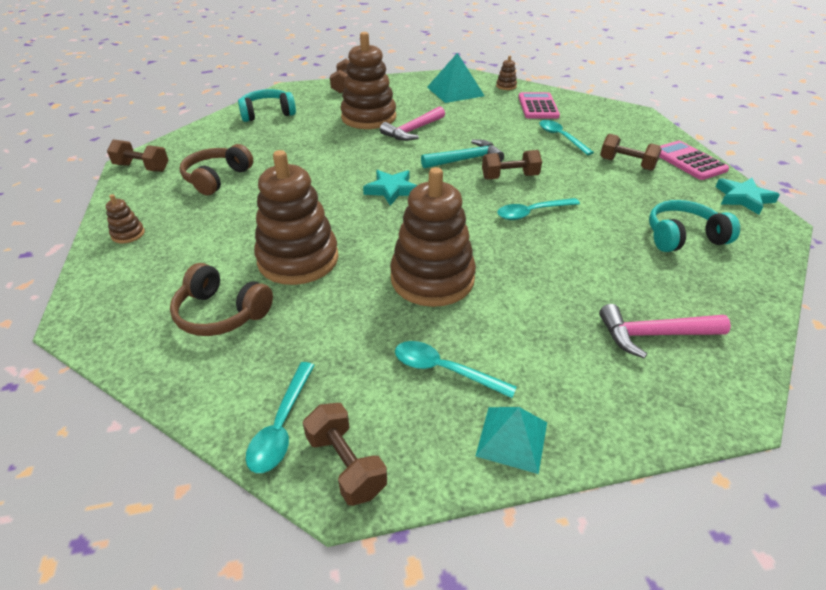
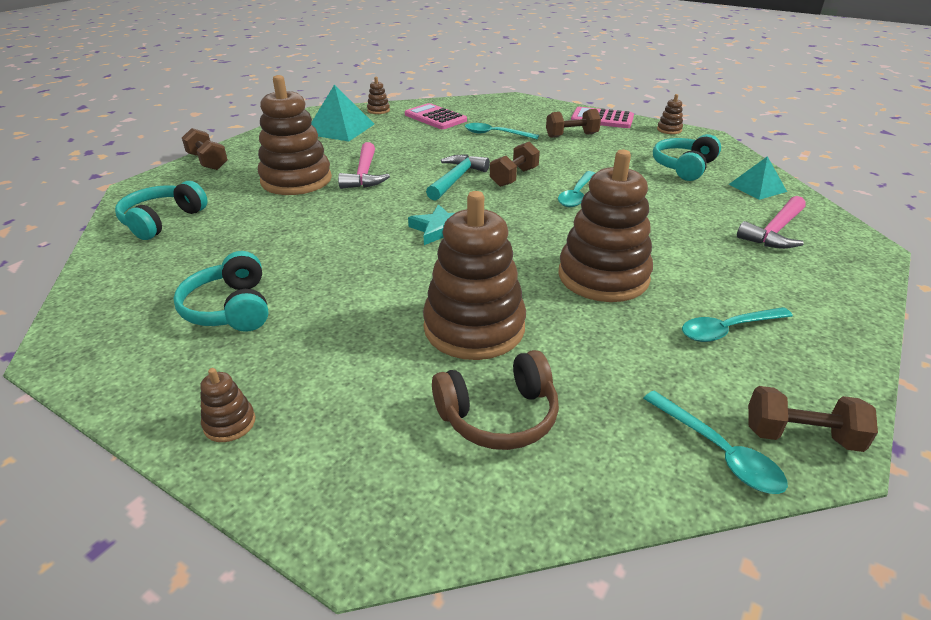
camera: 45 degrees left, 5 degrees down
(142, 168) = (90, 350): brown dumbbell -> none
(217, 178) = (230, 308): brown headphones -> turquoise headphones
(512, 439) = (833, 340): turquoise pyramid -> turquoise pyramid (757, 188)
(743, 198) = (669, 130): turquoise star -> brown stacking toy

